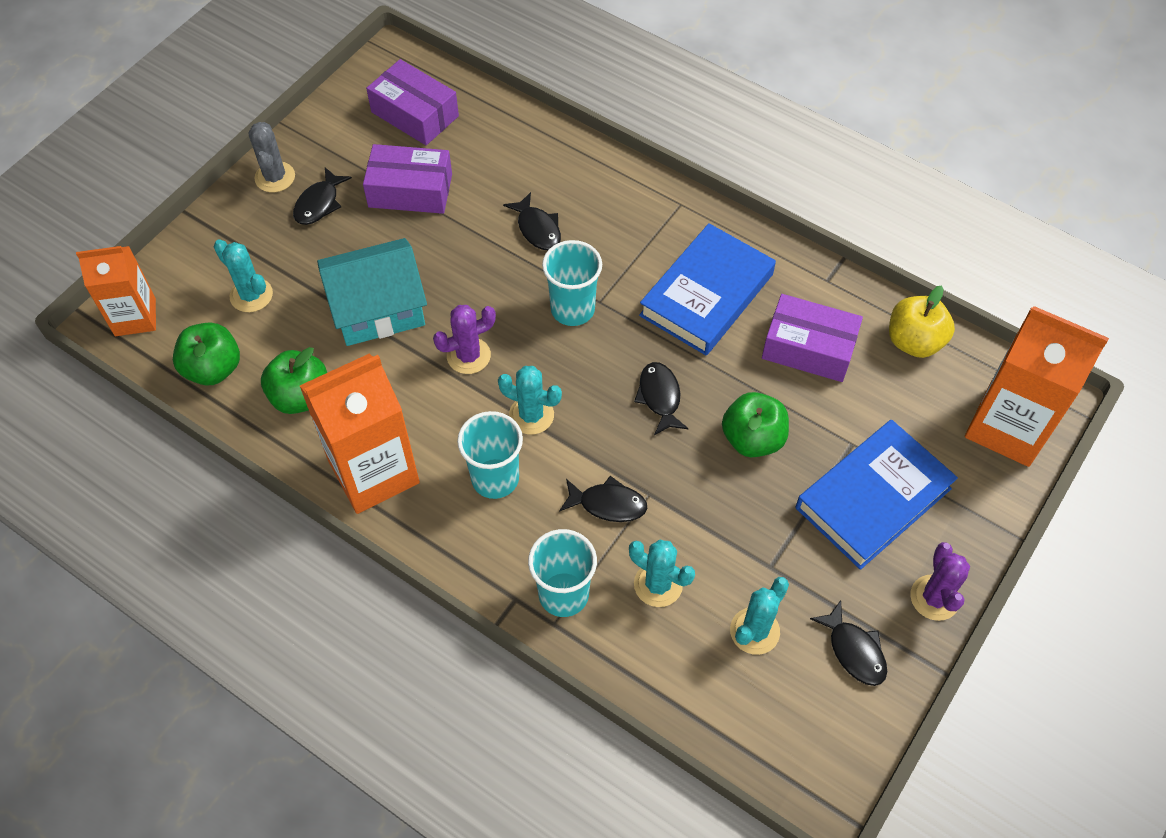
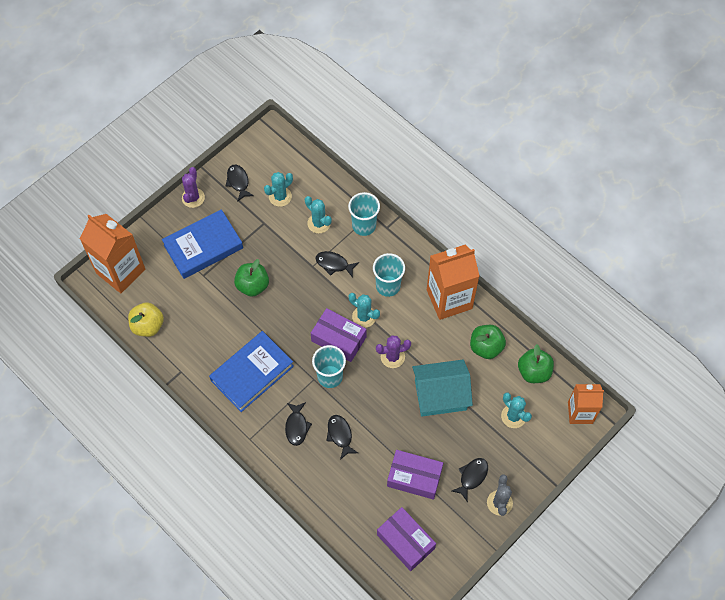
camera: 170 degrees left, 5 degrees up
(660, 397) = (294, 316): black fish -> black fish (296, 426)
(808, 348) = (206, 331): purple box -> purple box (338, 339)

